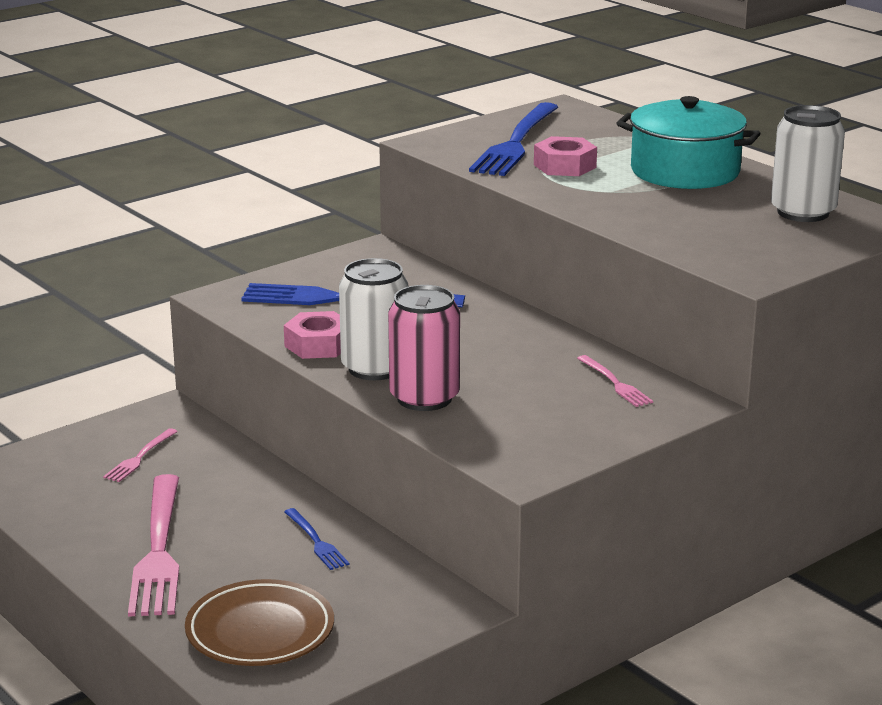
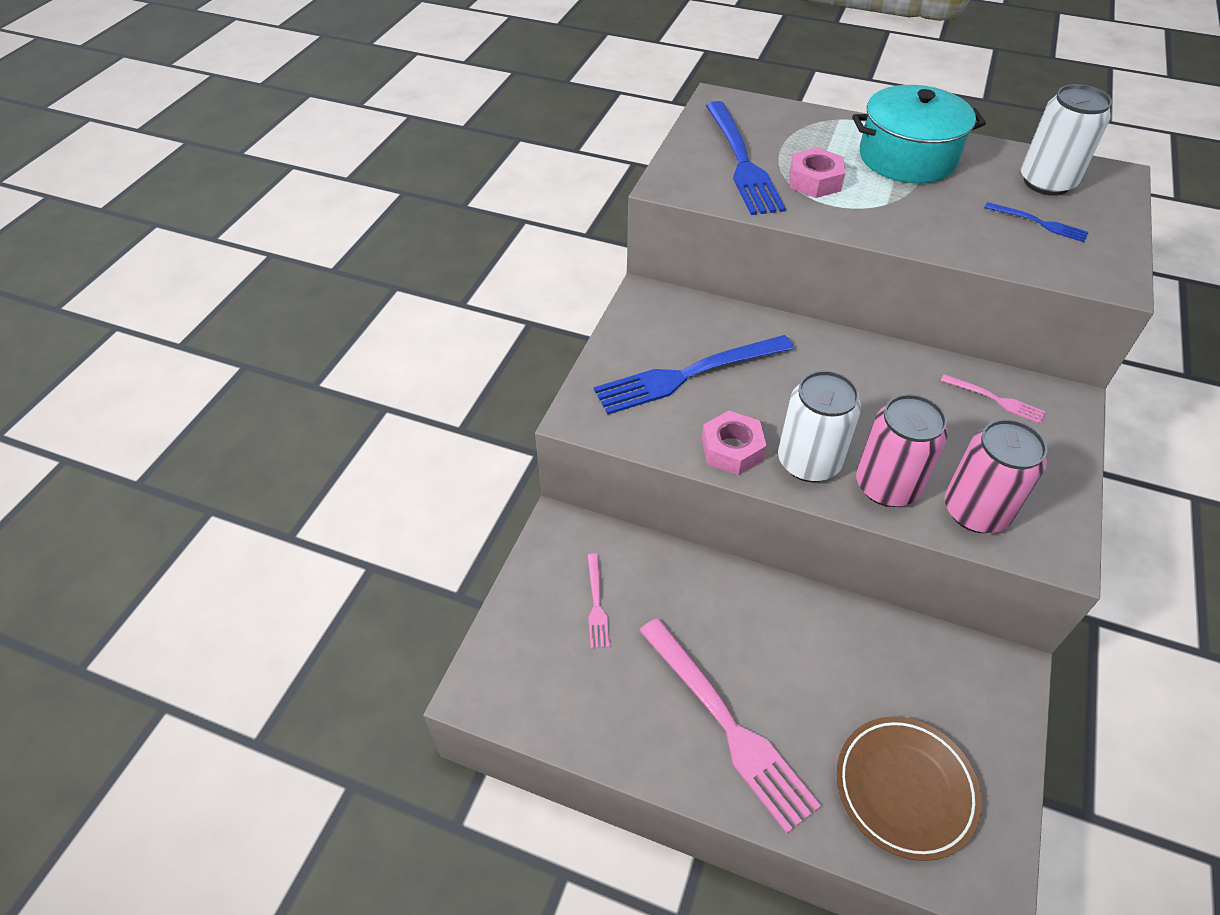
camera: 30 degrees left, 25 degrees up
(316, 541) = (835, 643): blue fork -> blue fork (1039, 223)
(483, 432) = (975, 511): none -> pink can

